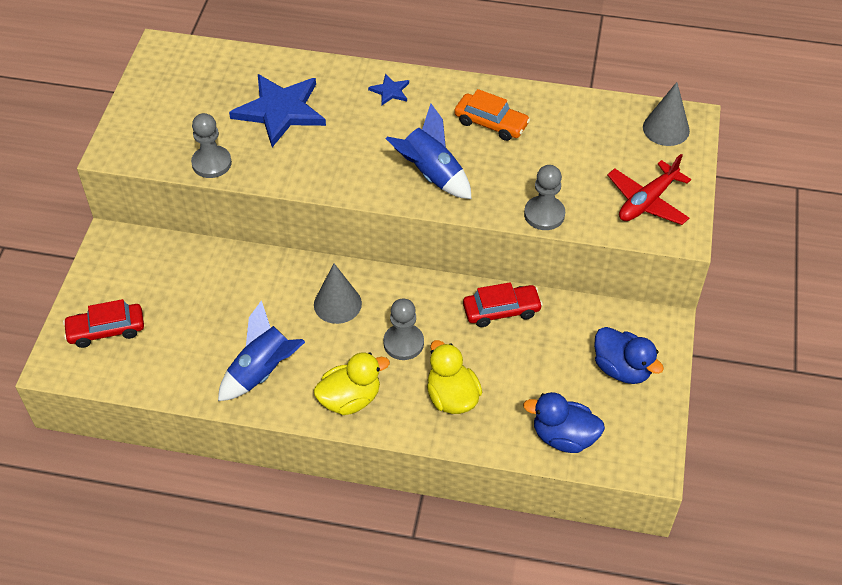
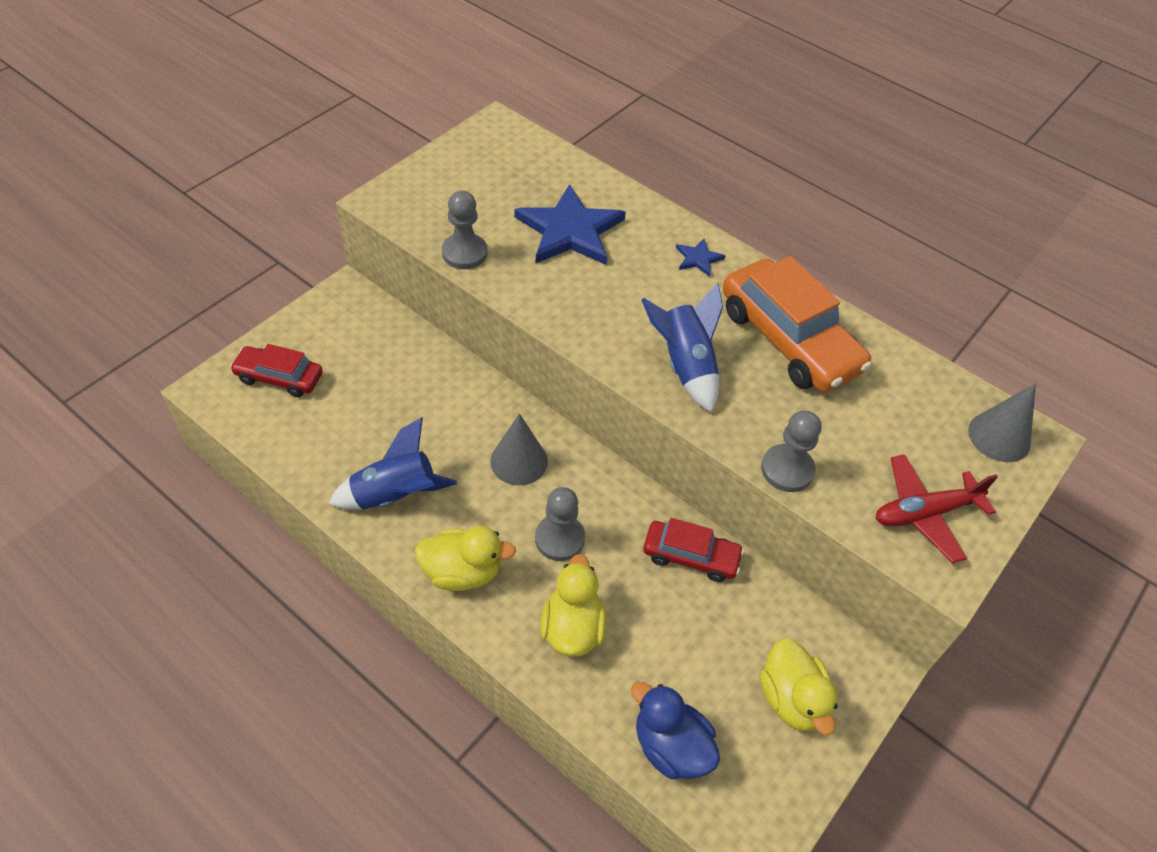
camera: 25 degrees right, 0 degrees up
(491, 123) = (788, 339): orange car -> orange car, size x1.79
(622, 368) = (791, 699): blue duck -> yellow duck

